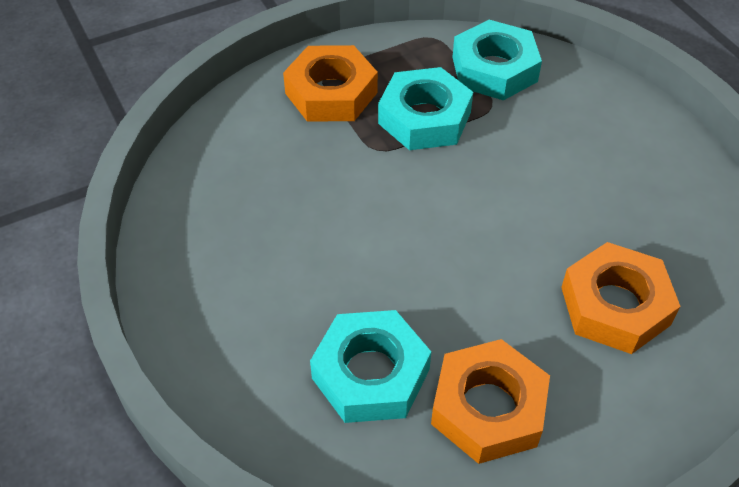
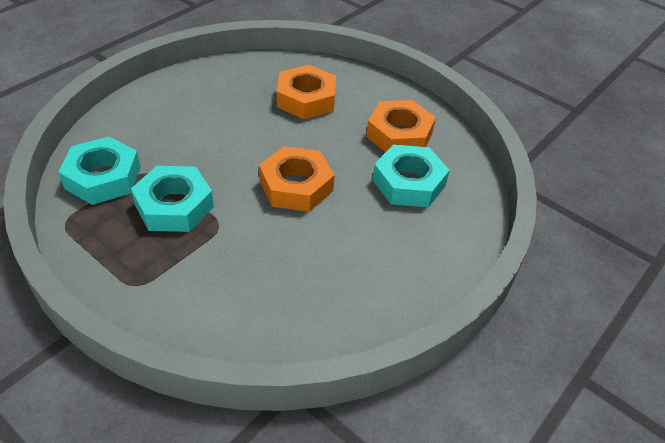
camera: 115 degrees left, 5 degrees down
(331, 93) = (159, 272): orange nut -> orange nut (296, 186)

